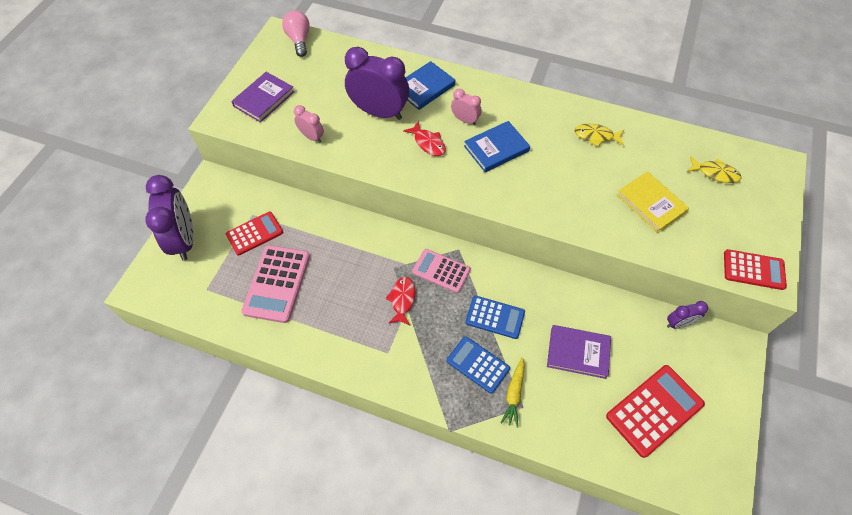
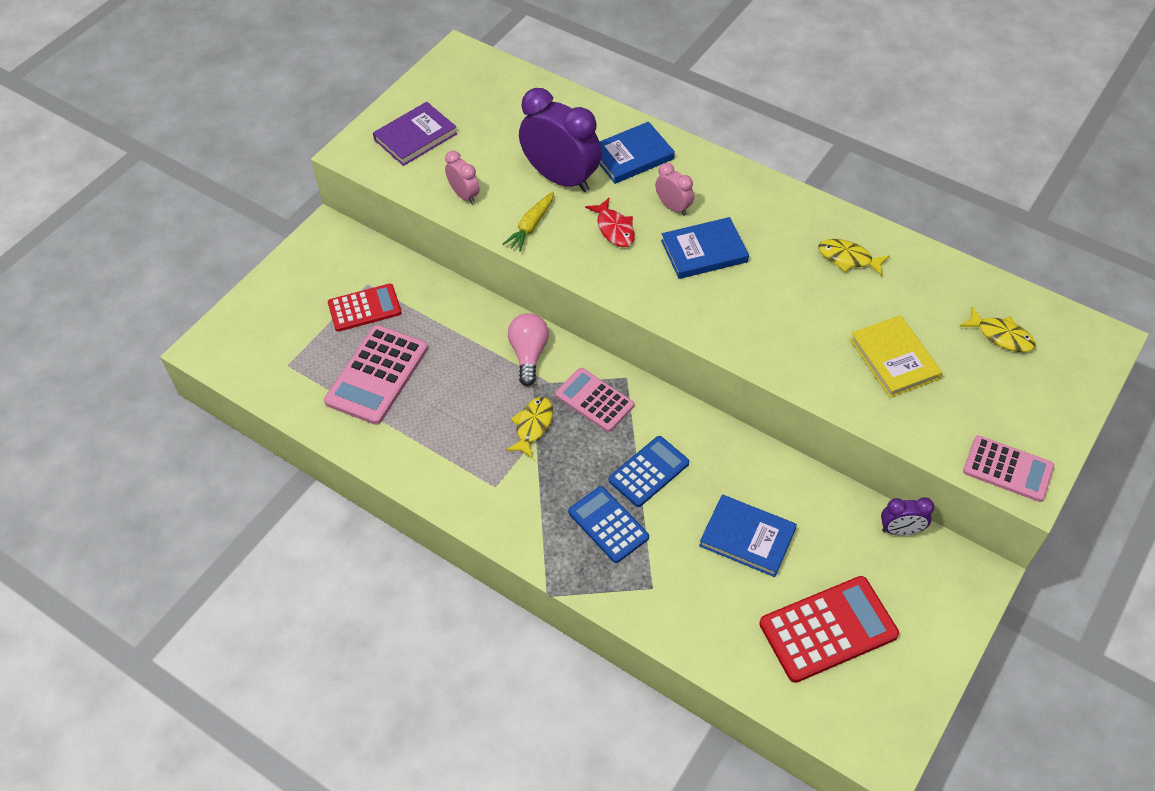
camera: 15 degrees right, 5 degrees down
(184, 240) = (275, 300): purple clock -> none
(299, 40) = (481, 67): pink light bulb -> pink light bulb (529, 354)
(402, 299) = (532, 426): red fish -> yellow fish
(495, 317) = (649, 472): blue calculator -> blue calculator turned 75 degrees counterclockwise
(514, 394) = (645, 569): yellow carrot -> yellow carrot (531, 226)
(578, 352) = (747, 537): purple book -> blue book
(753, 270) = (1007, 469): red calculator -> pink calculator

